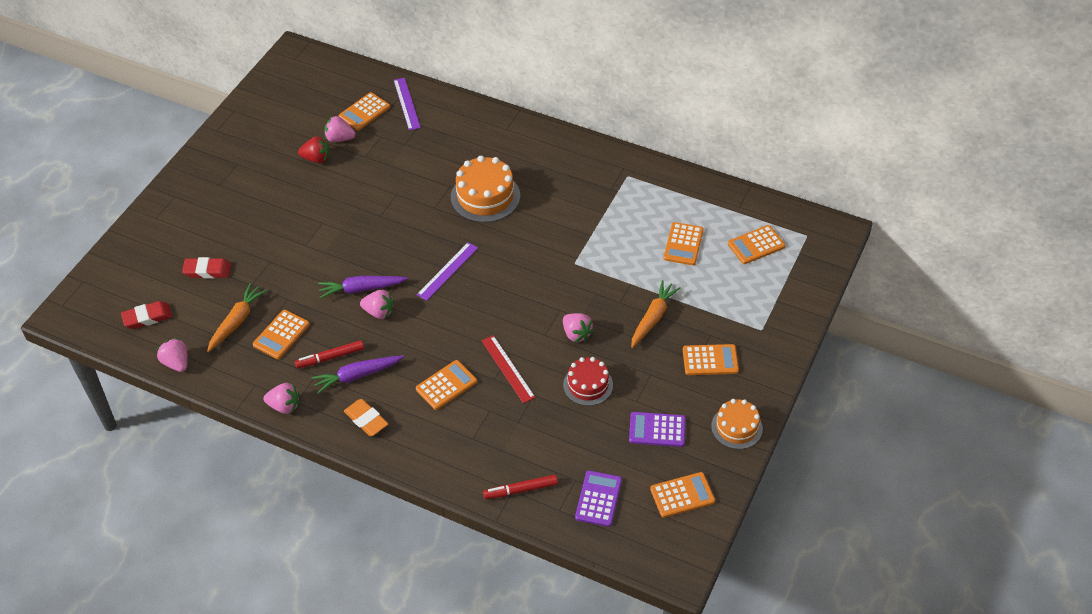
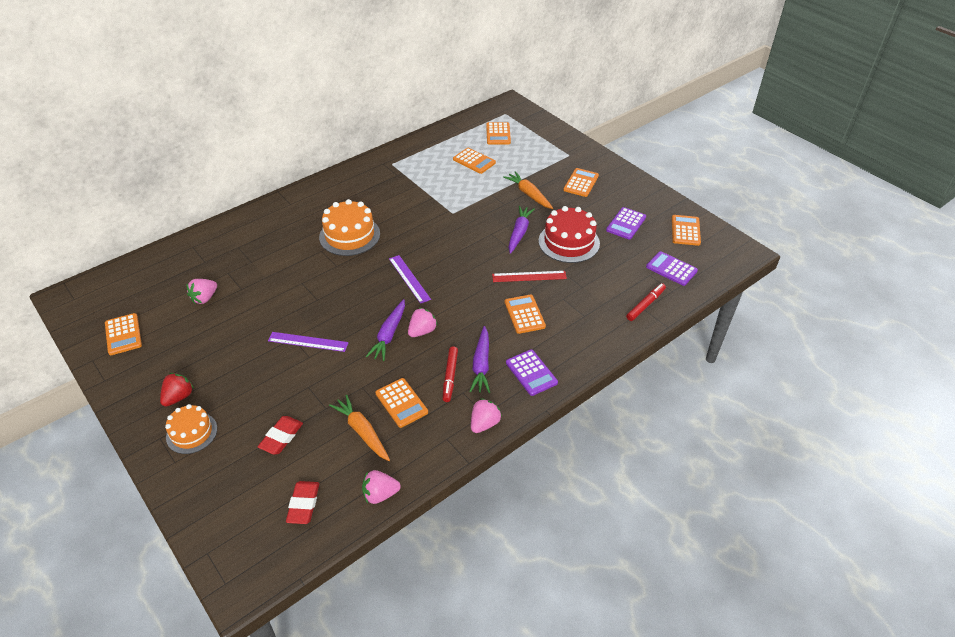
camera: 65 degrees left, 5 degrees down
(316, 159) = (213, 320): red strawberry -> red strawberry (179, 397)
(364, 112) = (189, 274): orange calculator -> orange calculator (123, 334)
(366, 420) = (531, 373): orange eraser -> purple calculator
(406, 103) = (207, 247): purple ruler -> purple ruler (308, 342)
(520, 490) = (645, 305): red marker -> red marker turned 150 degrees counterclockwise
(576, 334) = (519, 233): pink strawberry -> purple carrot
(588, 385) = (569, 242): red cake -> red cake, size x1.56
(736, 427) = (642, 190): orange cake -> orange cake (191, 433)

